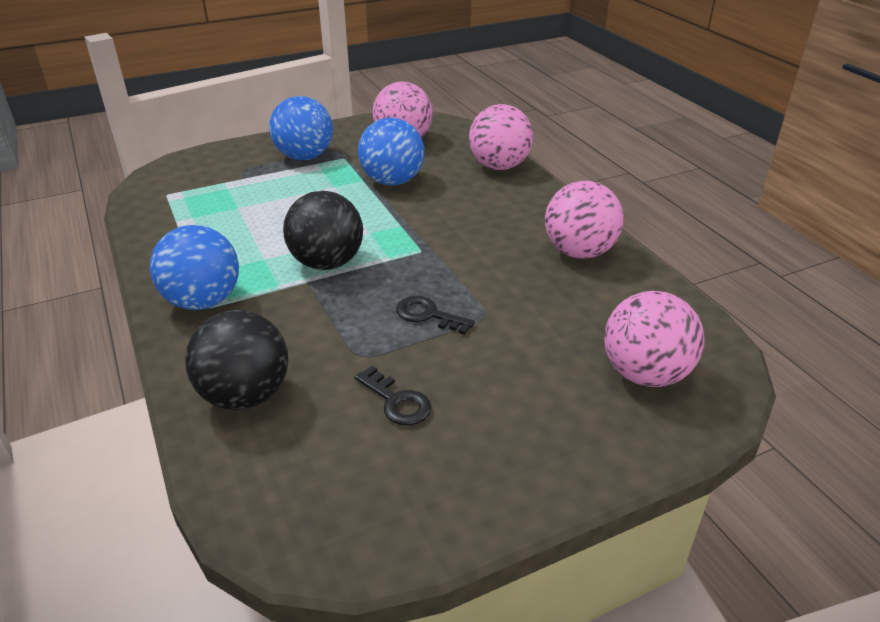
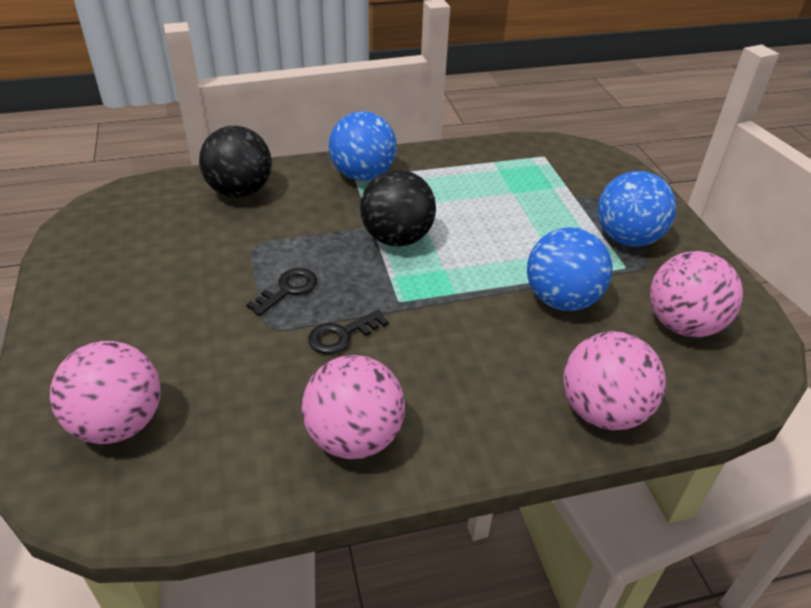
camera: 100 degrees right, 5 degrees up
(397, 401) = (189, 257): black key -> black key (342, 335)

